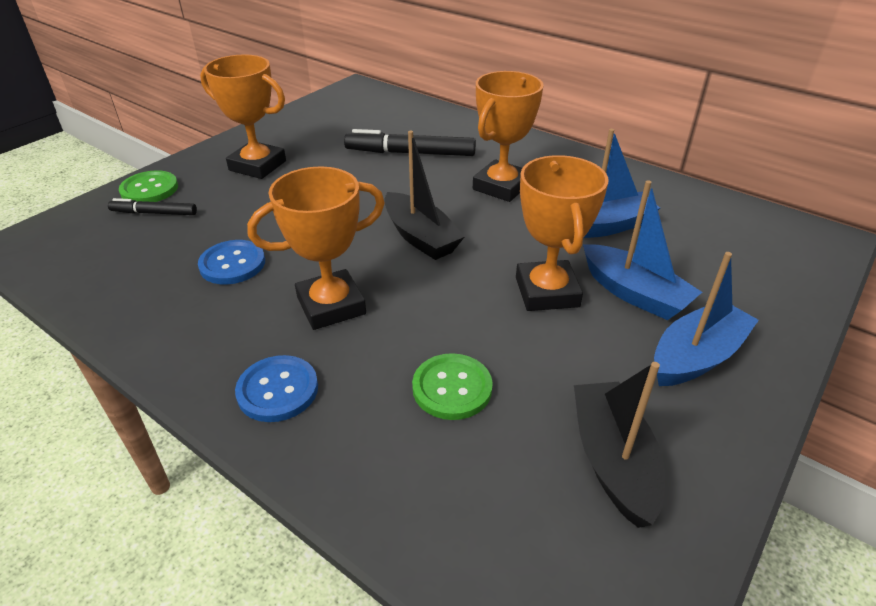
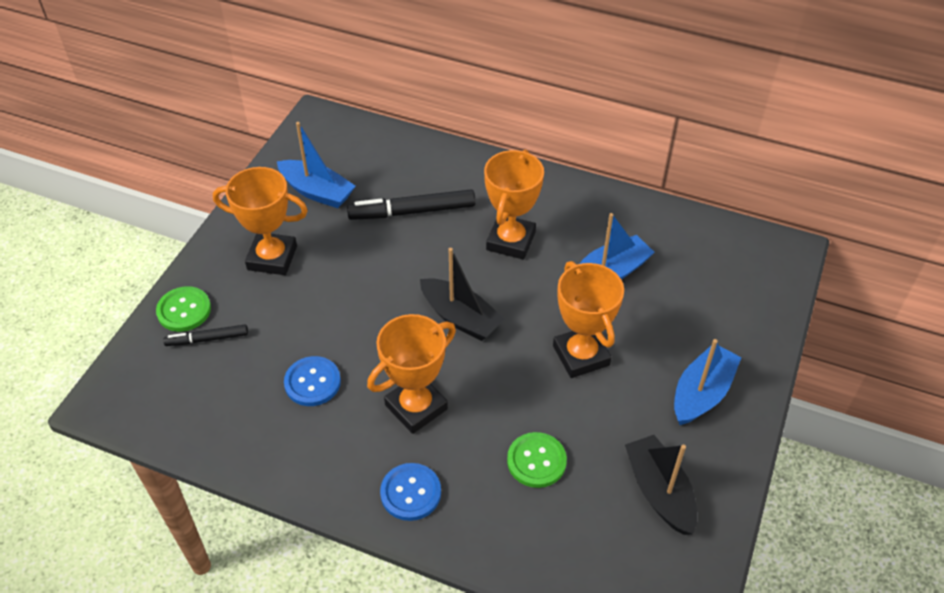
camera: 15 degrees left, 10 degrees up
(634, 293) = (648, 342): blue boat -> blue boat (317, 192)

